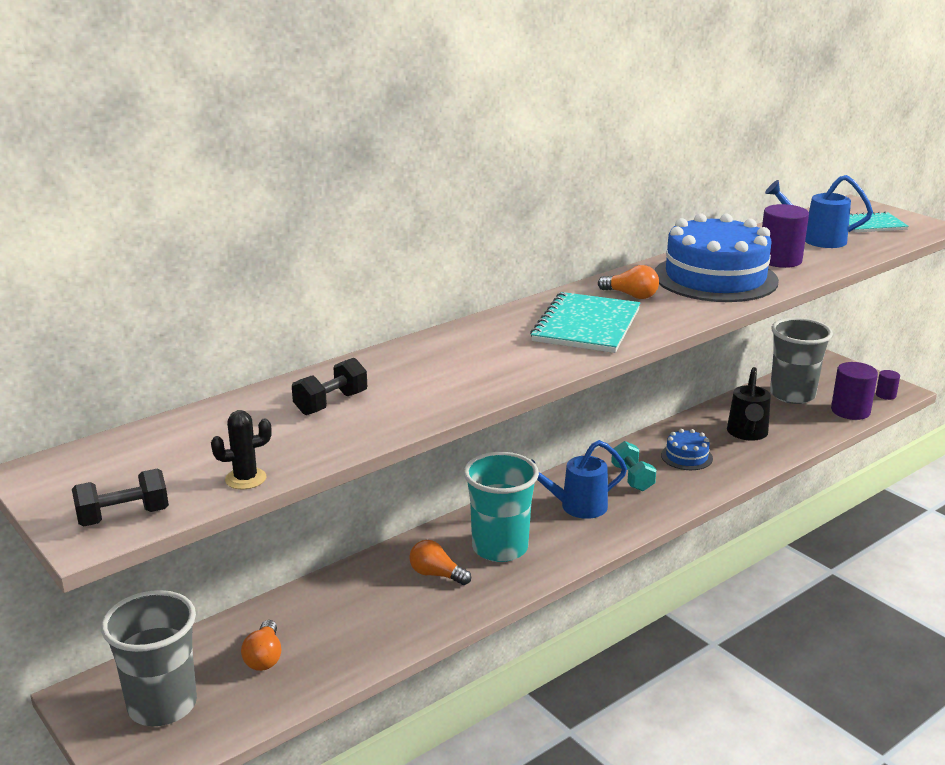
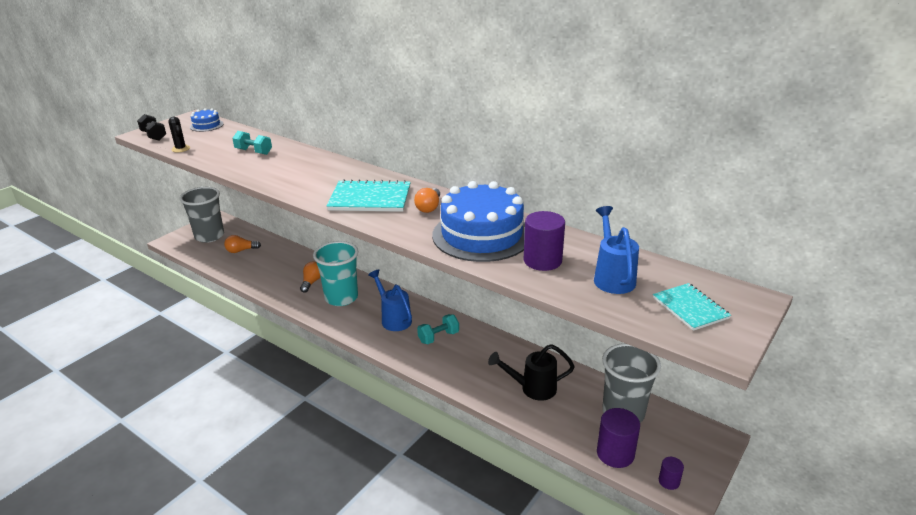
camera: 75 degrees right, 5 degrees up
(331, 403) = (253, 152): black dumbbell -> turquoise dumbbell
(686, 457) = (480, 359): blue cake -> blue cake (206, 125)

